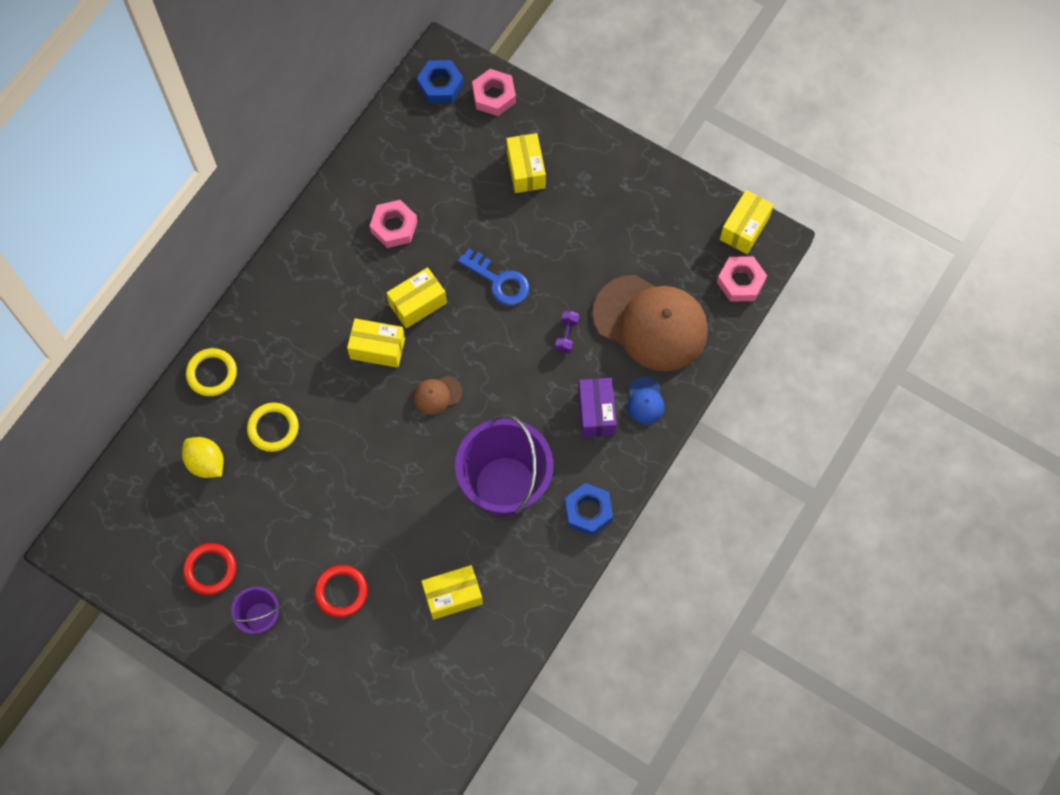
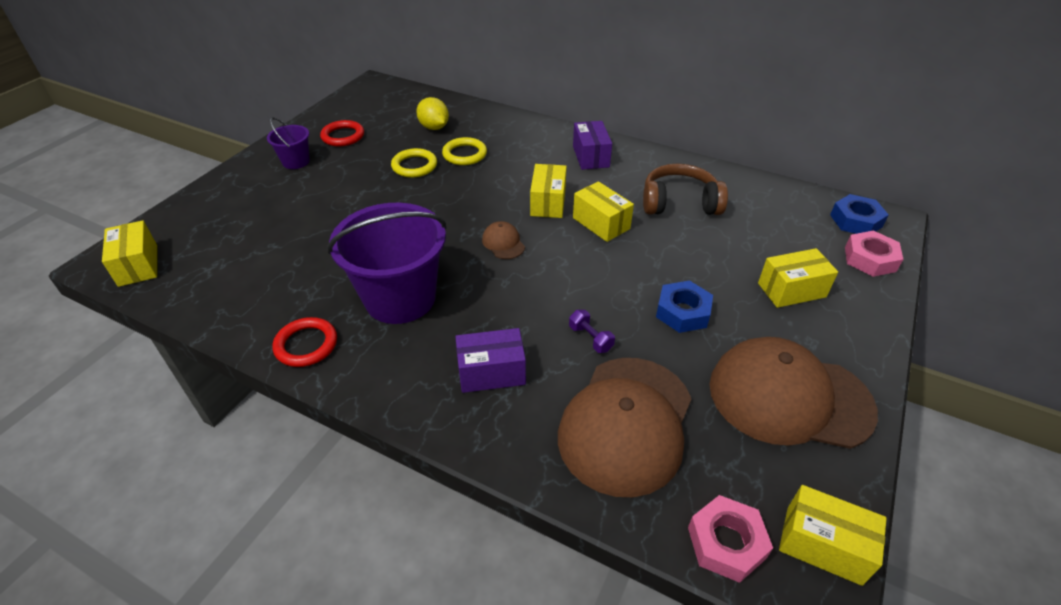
camera: 85 degrees right, 25 degrees down
(206, 463) = (434, 127): yellow lemon -> yellow lemon turned 75 degrees counterclockwise
(212, 373) = (511, 123): yellow ring -> yellow ring (414, 166)
(298, 296) = (591, 156): none -> purple box
(341, 592) = (307, 200): red ring -> red ring (306, 345)
(394, 227) = (679, 203): pink nut -> brown headphones
(453, 596) = (284, 268): yellow box -> yellow box (138, 265)
(499, 281) = (643, 278): blue key -> none
(566, 335) = (590, 338): purple dumbbell -> purple dumbbell turned 45 degrees clockwise
(588, 511) = (361, 372): blue nut -> blue nut (683, 312)
(635, 209) = (789, 397): none -> brown cap
(645, 401) = (511, 423): blue cap -> none

